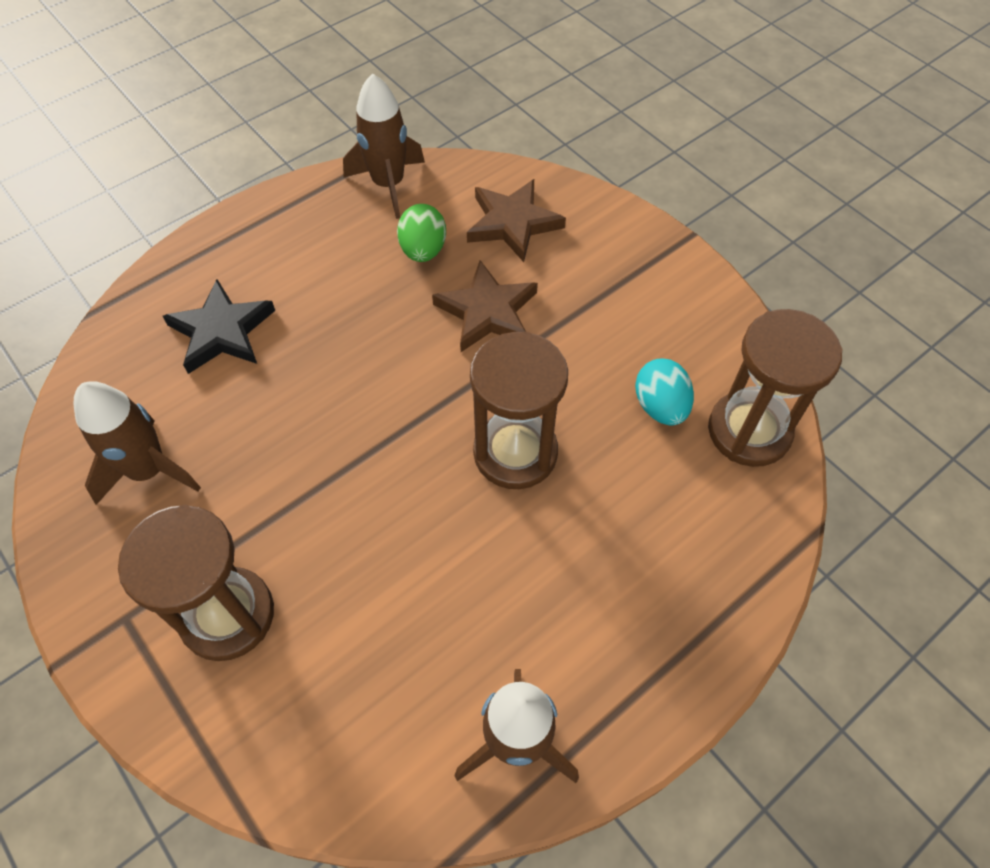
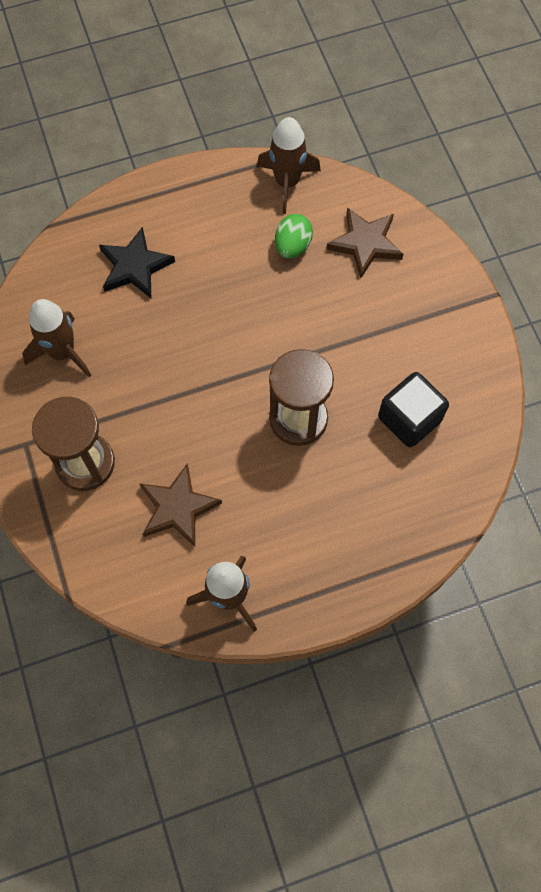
camera: 20 degrees right, 10 degrees up
(487, 312) = (319, 309): brown star -> brown star (178, 508)
(660, 406) = (409, 419): turquoise egg -> black cube
(749, 431) = (462, 456): brown hourglass -> none

